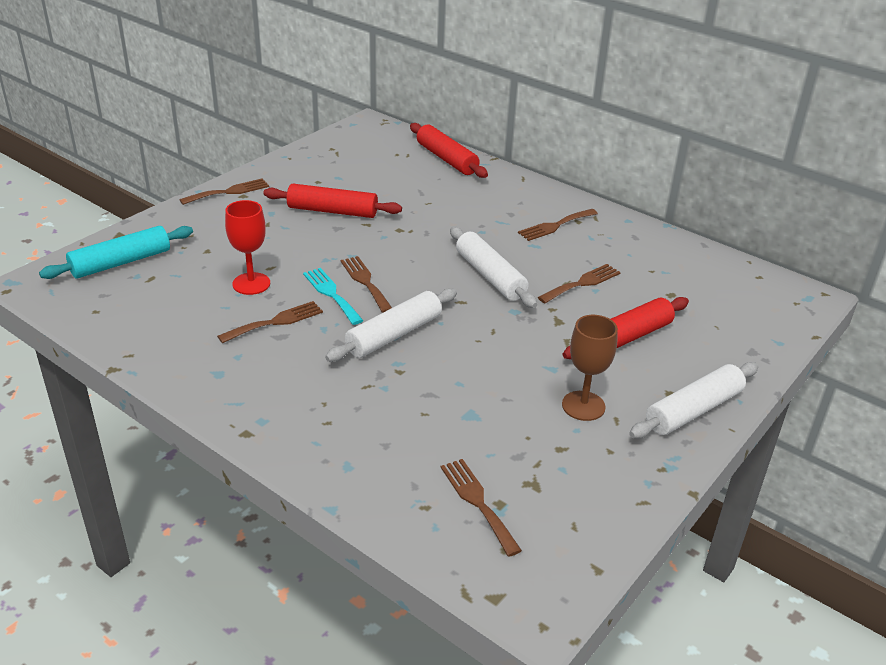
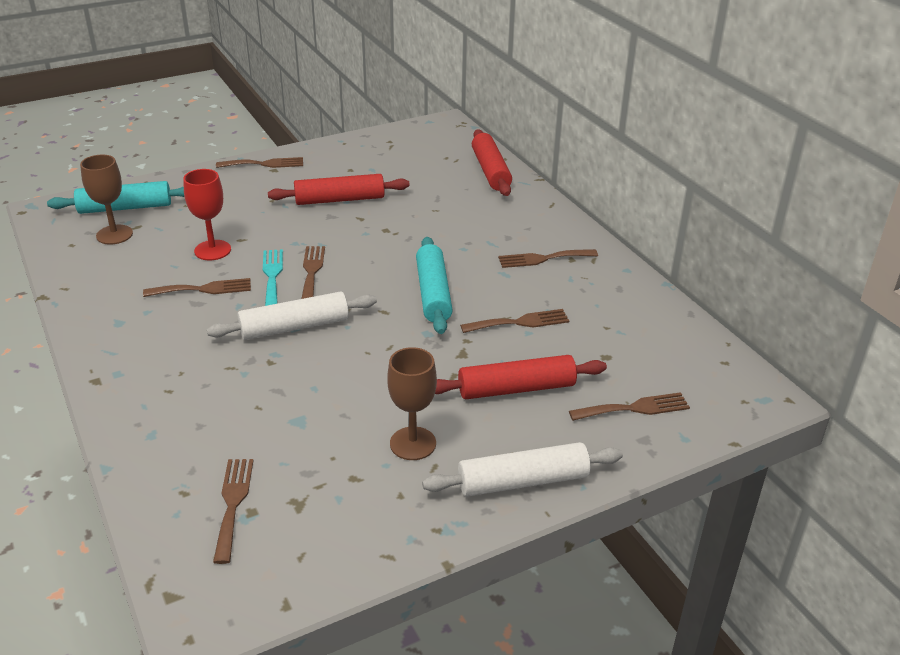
camera: 25 degrees right, 0 degrees up
(134, 291) = (114, 235): none -> brown goblet
(332, 211) = (340, 199): red rolling pin -> red rolling pin turned 45 degrees counterclockwise
(490, 276) = (433, 293): white rolling pin -> turquoise rolling pin
(725, 330) = (633, 408): none -> brown fork

